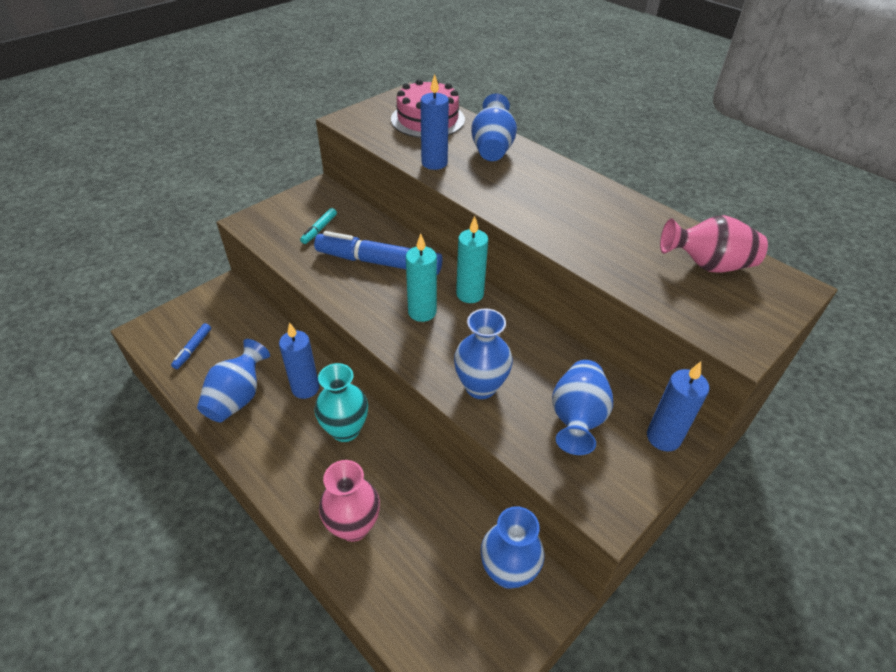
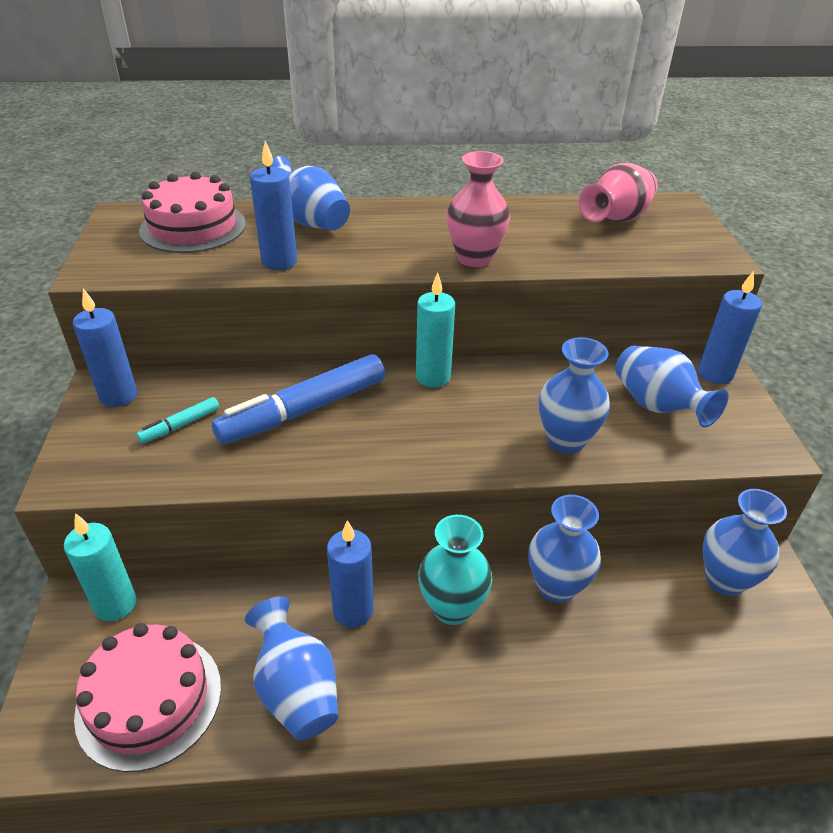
camera: 50 degrees left, 5 degrees down
(193, 349) = (149, 700): blue marker -> pink cake
(318, 197) = (118, 396): none -> blue candle
(319, 229) = (180, 425): turquoise marker -> turquoise marker turned 75 degrees clockwise
(353, 526) = (589, 674): pink vase -> pink vase (474, 258)
(408, 472) = (556, 586): none -> blue vase
(422, 312) = (421, 422): turquoise candle -> turquoise candle (115, 604)

